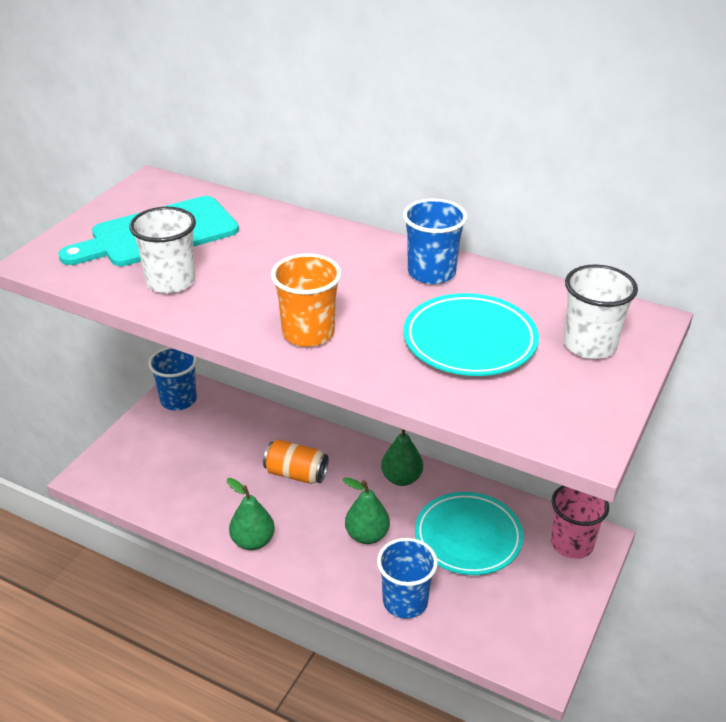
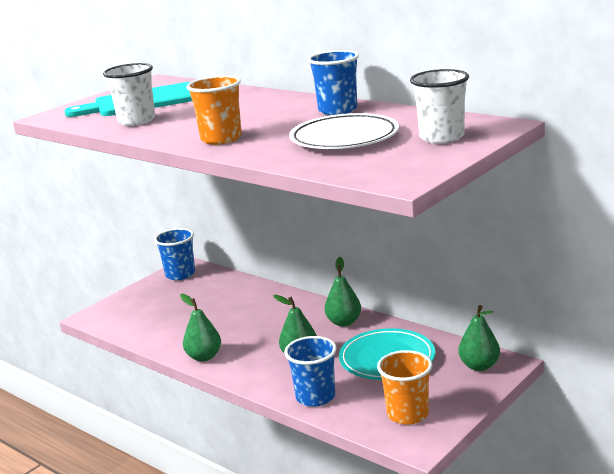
camera: 15 degrees right, 15 degrees down
(296, 474) = (256, 318): orange can -> none
(470, 341) = (344, 138): turquoise plate -> white plate
(516, 623) = (407, 414): none -> orange cup
(572, 544) = (479, 366): pink cup -> green pear

